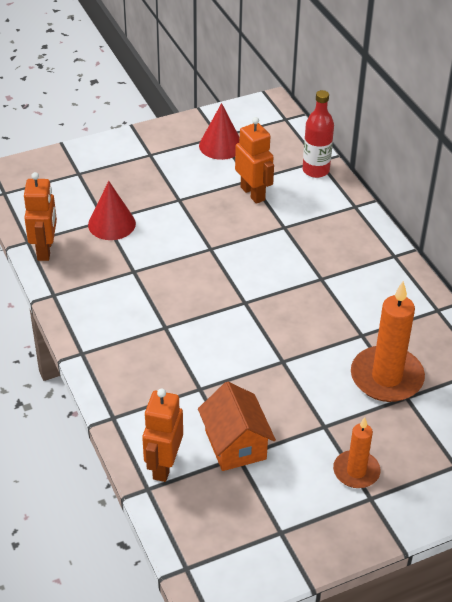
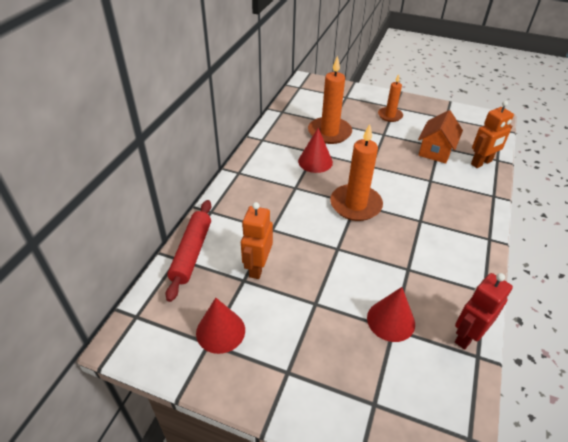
camera: 135 degrees left, 0 degrees up
(45, 250) = (467, 336): orange robot -> red robot
(243, 300) = (355, 205): none -> orange candle
(316, 170) = (191, 252): red bottle -> red rolling pin
(345, 322) = (315, 161): none -> red cone

